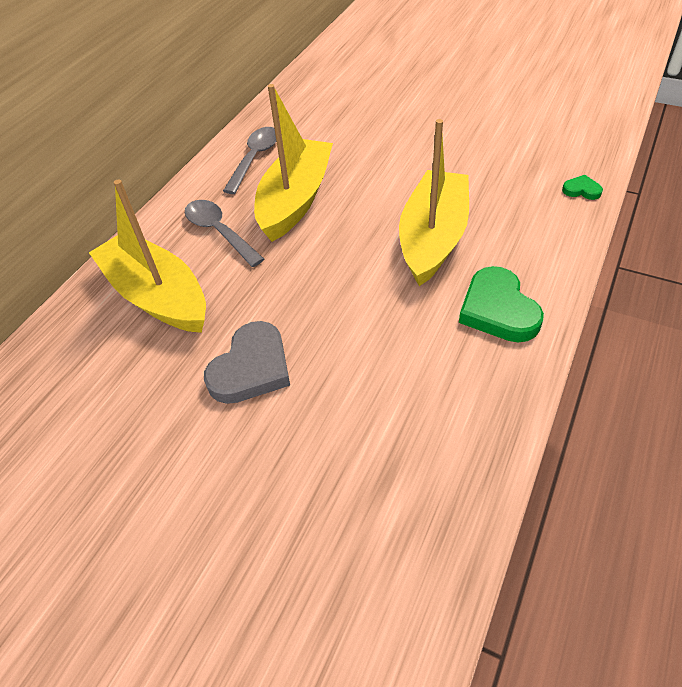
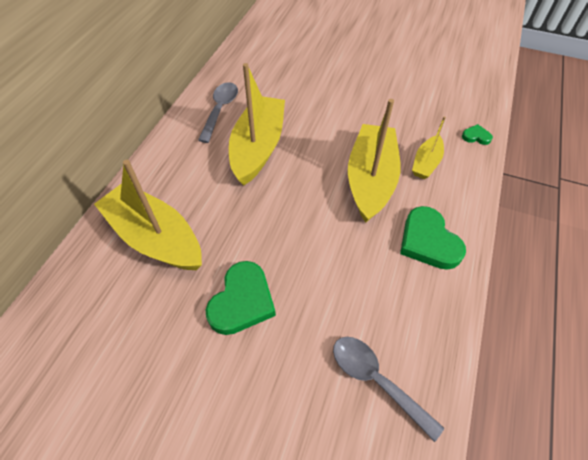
camera: 10 degrees left, 5 degrees up
(219, 232) = (199, 177): grey spoon -> grey spoon (376, 380)
(251, 368) = (242, 301): grey heart -> green heart
(509, 220) = (426, 163): none -> yellow boat

